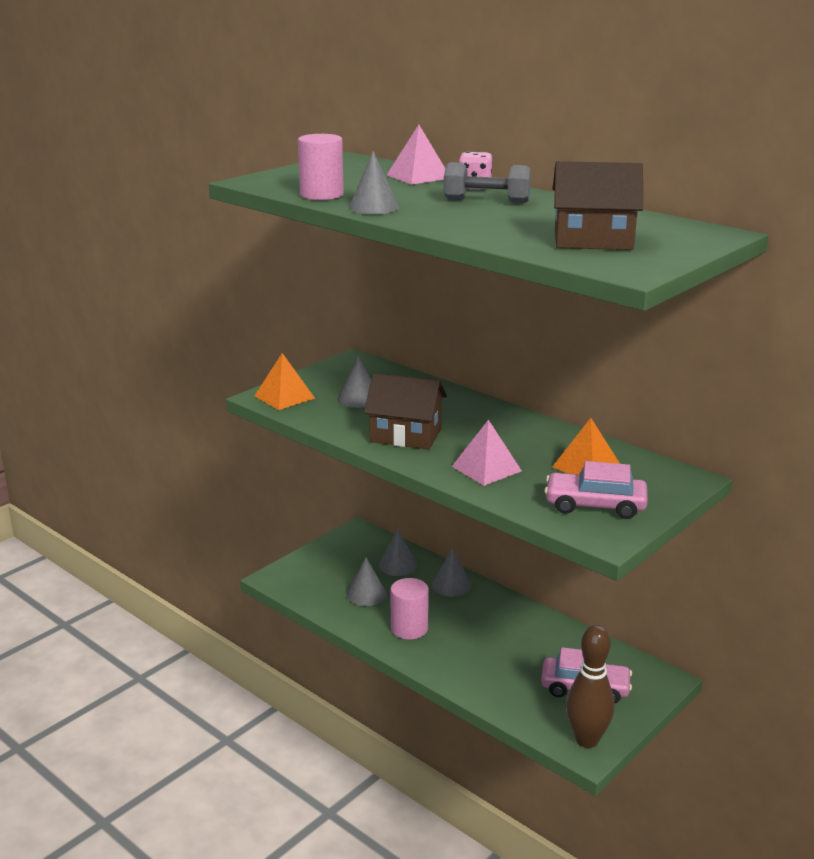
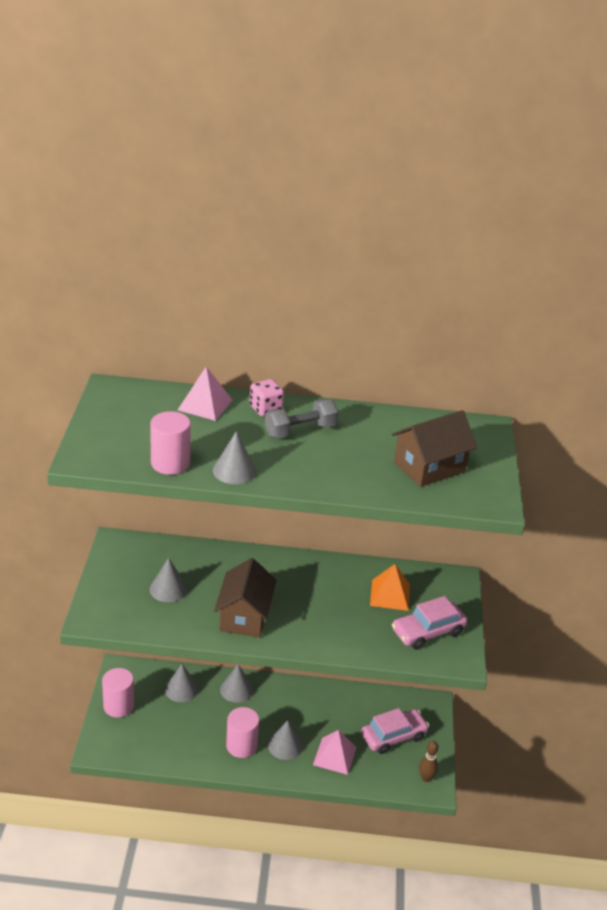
camera: 40 degrees left, 10 degrees up
(284, 397) = (108, 612): orange pyramid -> none
(327, 555) = (118, 706): none -> pink cylinder
(366, 594) = (183, 729): grey cone -> grey cone (285, 745)
(406, 435) = (244, 616): brown house -> brown house turned 60 degrees counterclockwise
(486, 468) = (331, 627): pink pyramid -> pink pyramid (334, 755)
(586, 739) = (426, 778): brown bowling pin -> brown bowling pin, size x0.54

